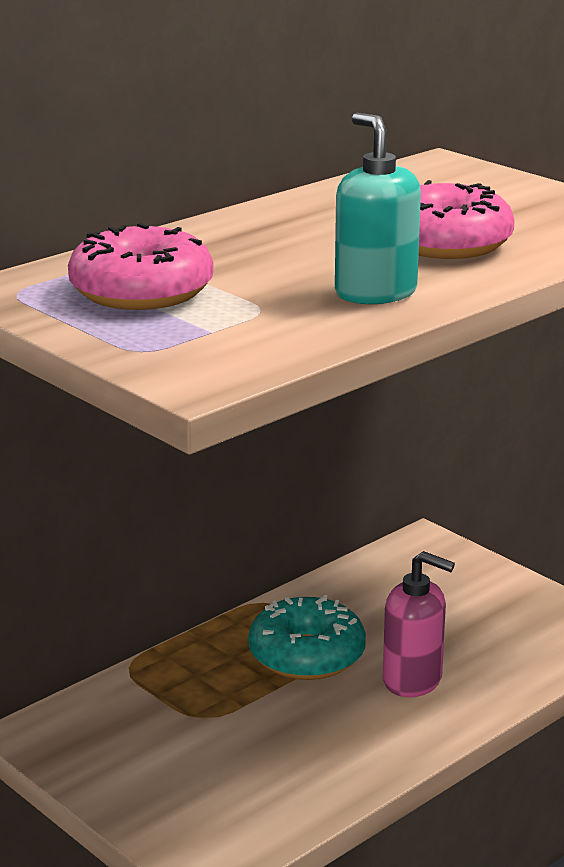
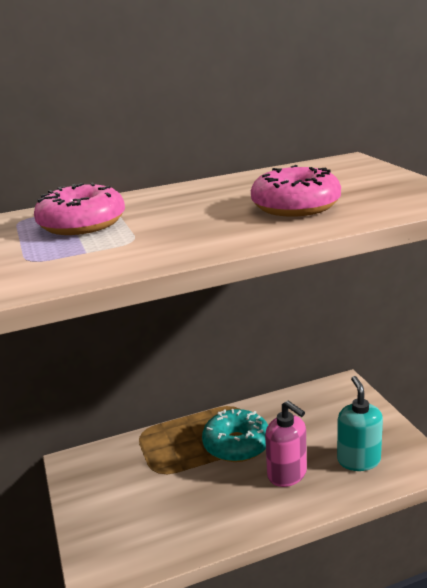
camera: 25 degrees right, 0 degrees up
(375, 293) = (213, 235): turquoise soap dispenser -> turquoise soap dispenser (358, 460)

